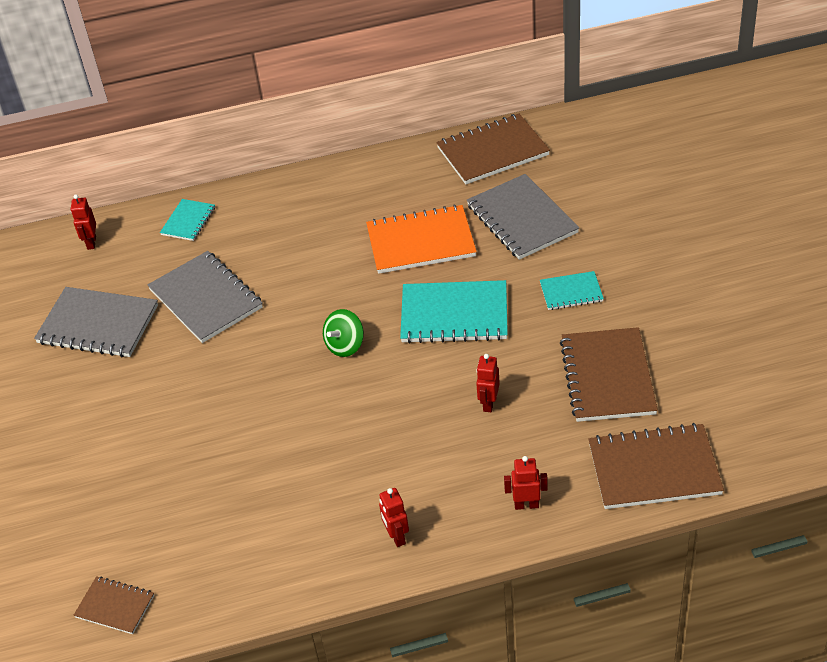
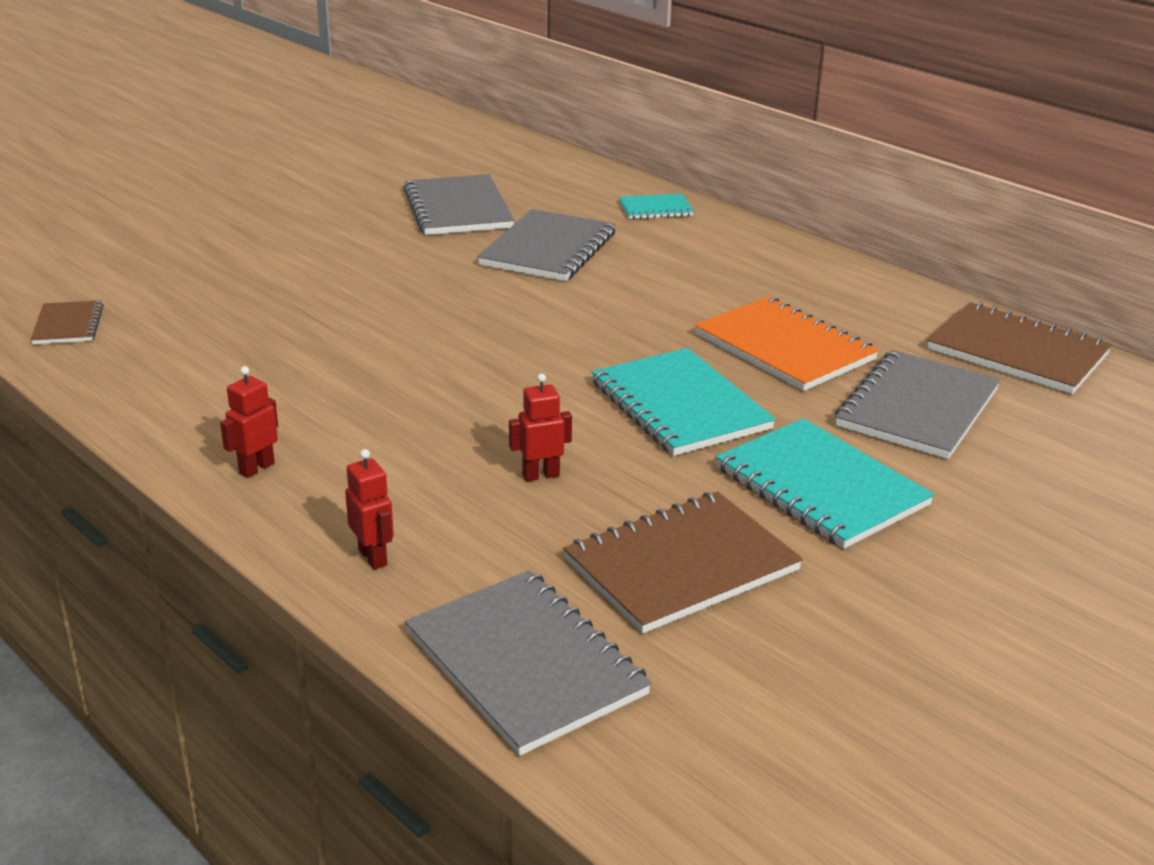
camera: 55 degrees right, 15 degrees down
(91, 243) = (570, 174): red robot -> none
(345, 345) = (553, 347): green spinning top -> none
(571, 292) = (821, 486): turquoise notebook -> turquoise notebook, size x1.86
(654, 469) = (525, 664): brown notebook -> grey notebook

